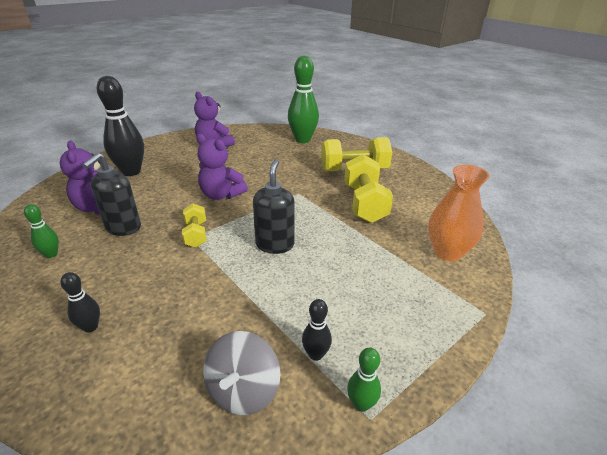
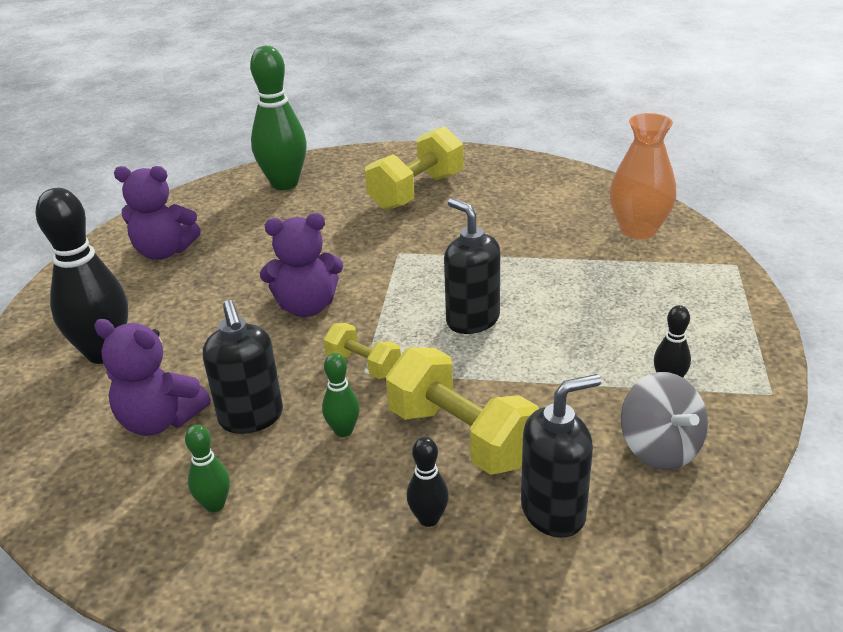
camera: 40 degrees left, 0 degrees up
(135, 375) = (554, 512): none -> black soap dispenser
(361, 404) = (752, 389): green bowling pin -> green bowling pin (343, 430)
(364, 203) = (491, 224): yellow dumbbell -> yellow dumbbell (461, 437)

